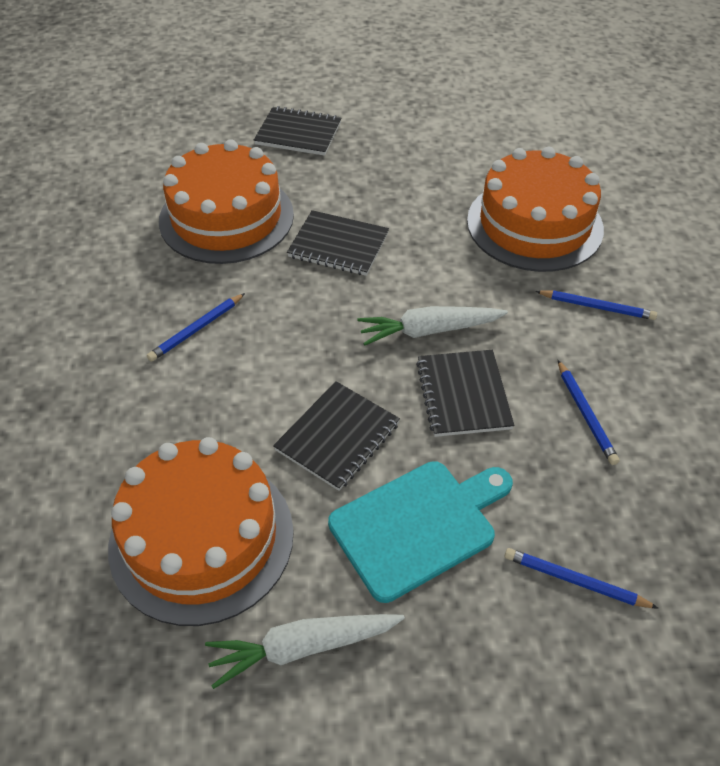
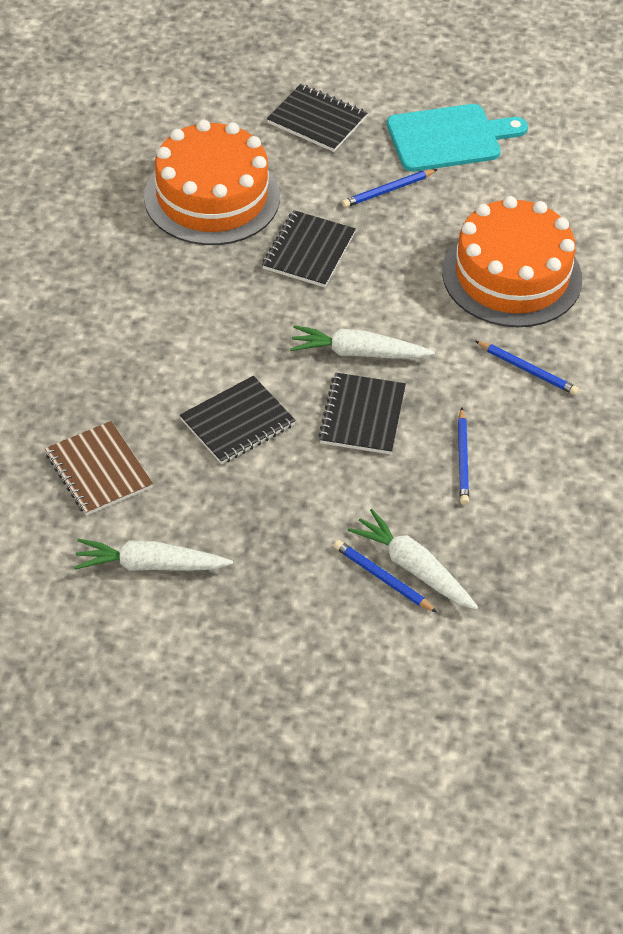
camera: 15 degrees right, 0 degrees up
(196, 329) = (148, 300): blue pencil -> blue pencil (388, 190)
(201, 538) = (98, 470): orange cake -> brown notebook
(338, 245) = (308, 251): black notebook -> black notebook turned 75 degrees clockwise
(418, 526) = (275, 507): turquoise cutting board -> turquoise cutting board (449, 138)
(601, 557) = (413, 568): none -> white carrot

